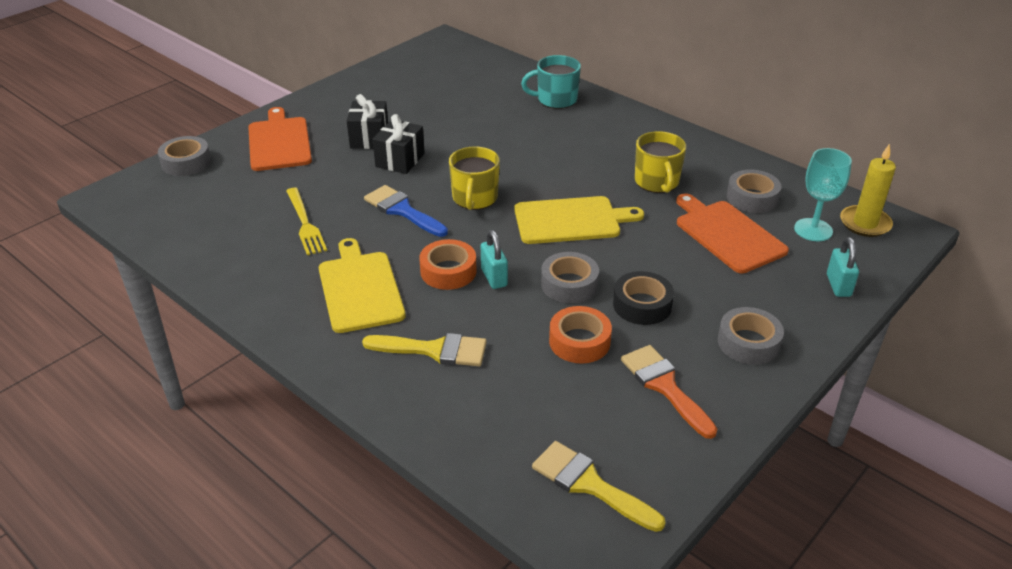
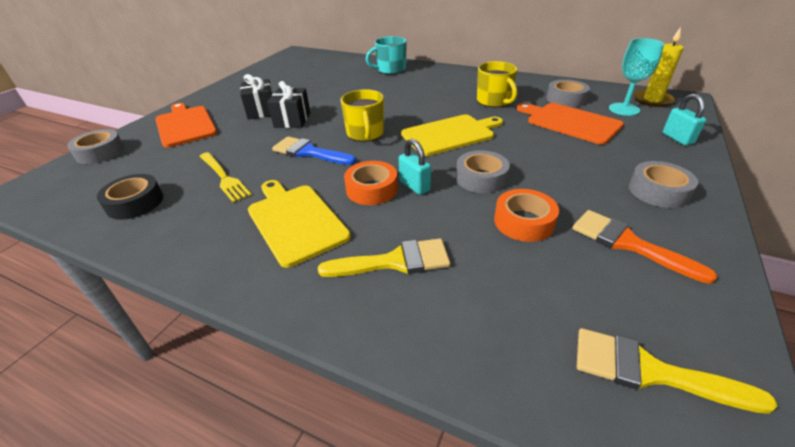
camera: 15 degrees left, 0 degrees up
(642, 305) = (551, 181): black tape -> black tape (135, 203)

